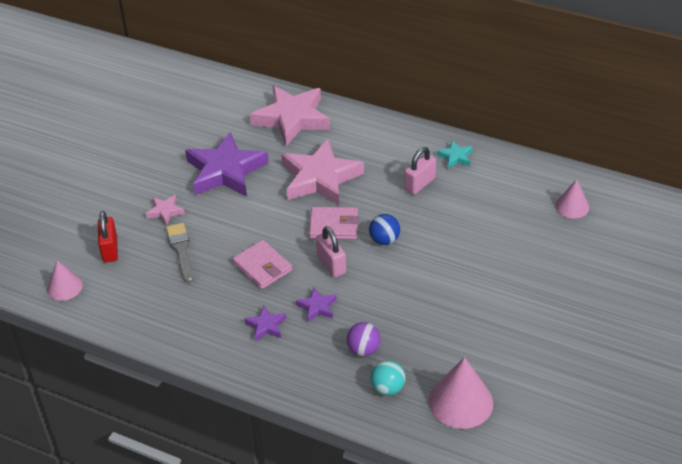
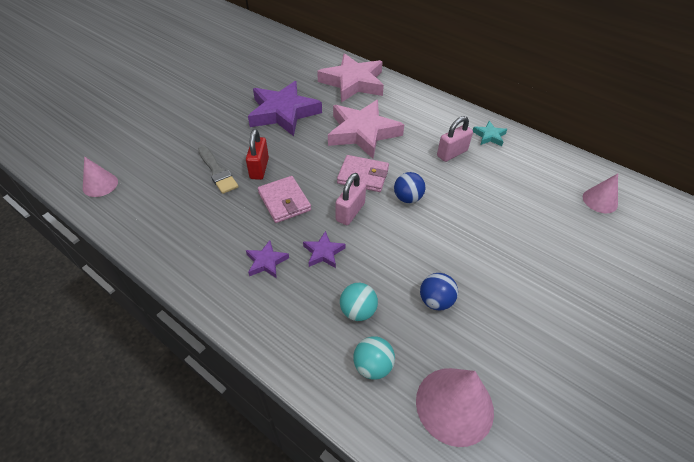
camera: 10 degrees right, 5 degrees up
(110, 249) = (156, 159): red padlock -> red padlock (259, 168)
(165, 211) = (219, 136): pink star -> none
(181, 250) = (217, 171): grey brush -> grey brush turned 150 degrees clockwise
(331, 264) = (350, 212): pink padlock -> pink padlock turned 45 degrees clockwise
(363, 349) = (358, 311): purple ball -> turquoise ball
(430, 327) = (435, 301): none -> blue ball

